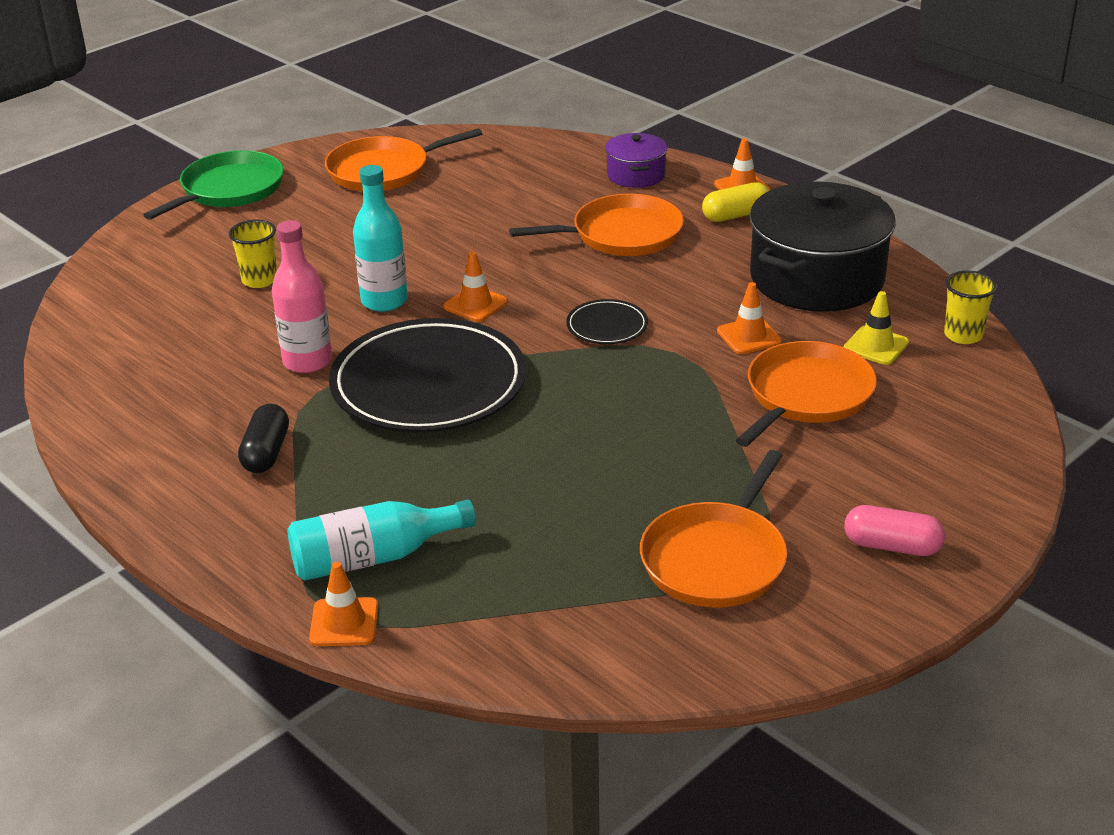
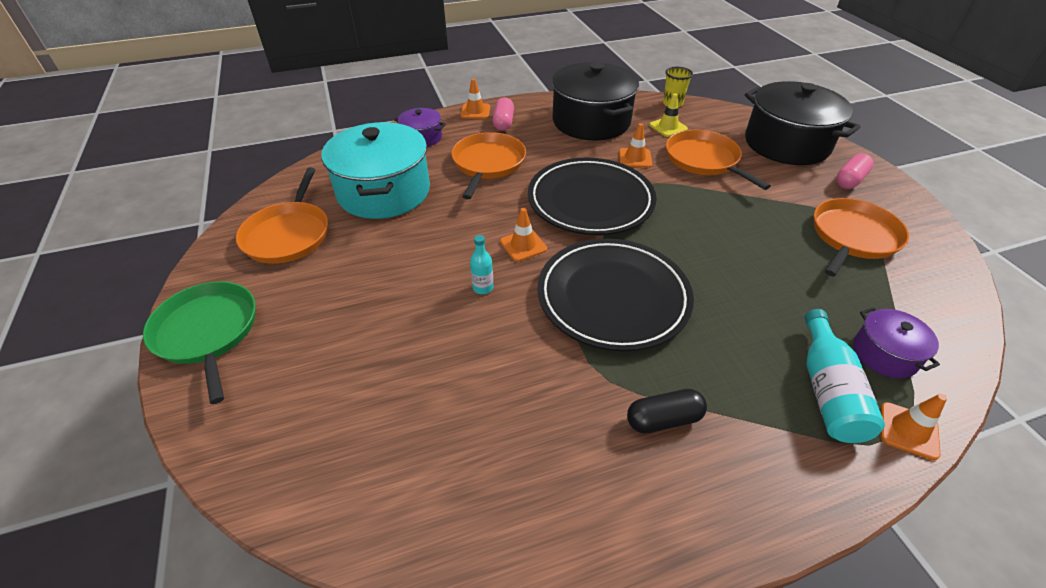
camera: 65 degrees left, 10 degrees up
(259, 280) = (387, 352): yellow cup -> none
(266, 453) = (663, 419): black capsule -> black capsule turned 45 degrees counterclockwise
(307, 361) = (540, 356): pink bottle -> none
(384, 301) = (483, 288): turquoise bottle -> turquoise bottle, size x0.54
(466, 600) = (884, 354): none -> purple pot
(500, 192) = (384, 192): none -> turquoise pot
(607, 326) = (590, 201): black plate -> black plate, size x2.29
(716, 559) = (852, 237): orange pan -> orange pan turned 105 degrees counterclockwise
(735, 215) = (503, 122): yellow capsule -> pink capsule
(950, 468) = (786, 144): none -> black pot

